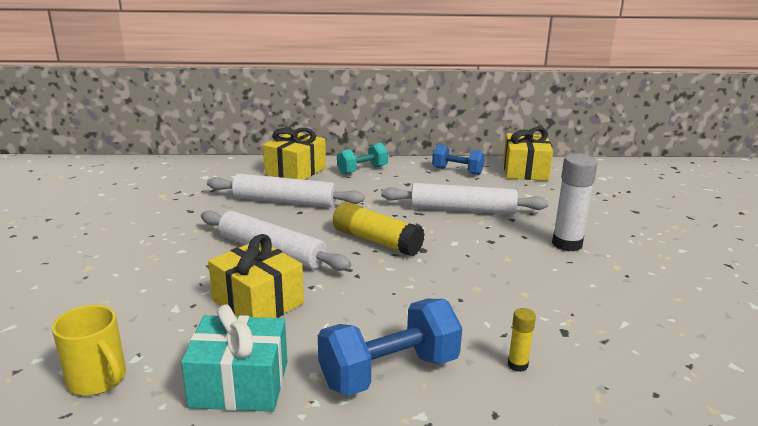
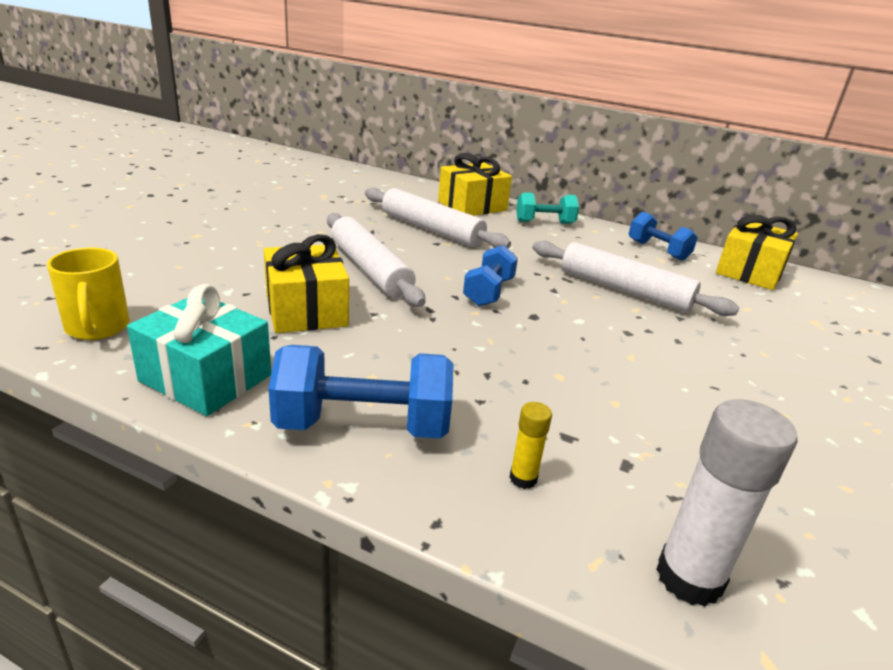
camera: 25 degrees right, 5 degrees up
(376, 241) = (488, 292): yellow glue stick -> blue dumbbell
(567, 244) = (730, 366): white glue stick -> white glue stick (689, 578)

